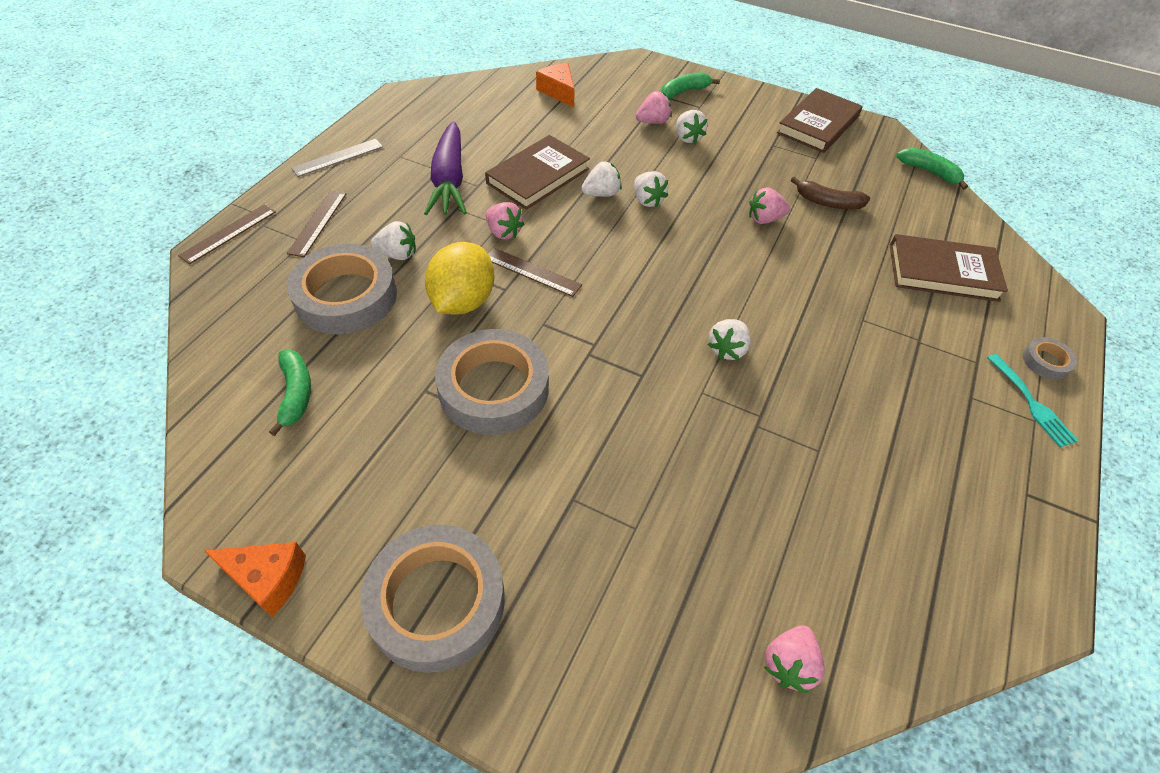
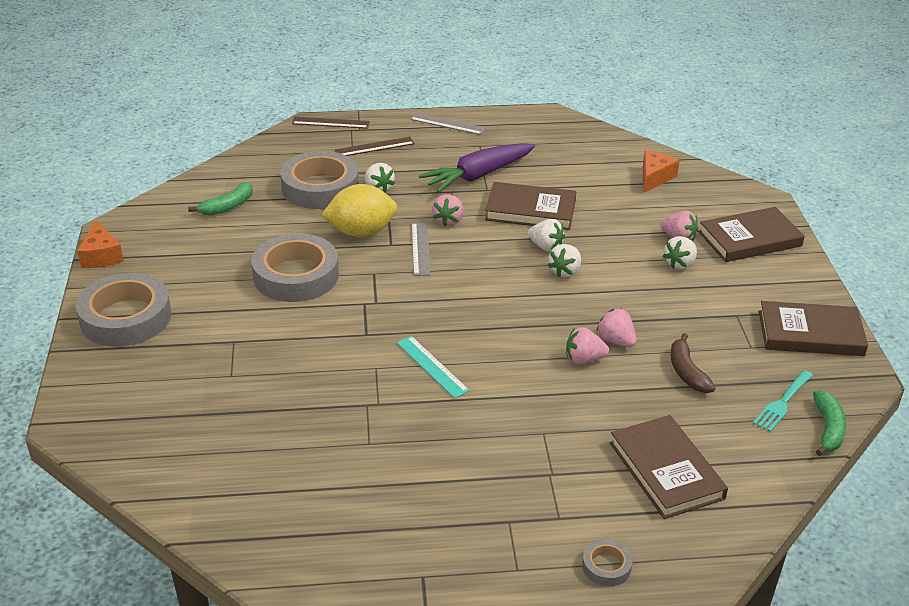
camera: 60 degrees right, 15 degrees down
(532, 272) = (420, 248): brown ruler -> grey ruler
(683, 92) = (750, 239): green banana -> brown book
(727, 349) = (432, 366): white strawberry -> turquoise ruler
(788, 664) = (175, 474): pink strawberry -> pink strawberry (584, 359)
(1032, 404) = (537, 564): turquoise fork -> turquoise fork (782, 403)

